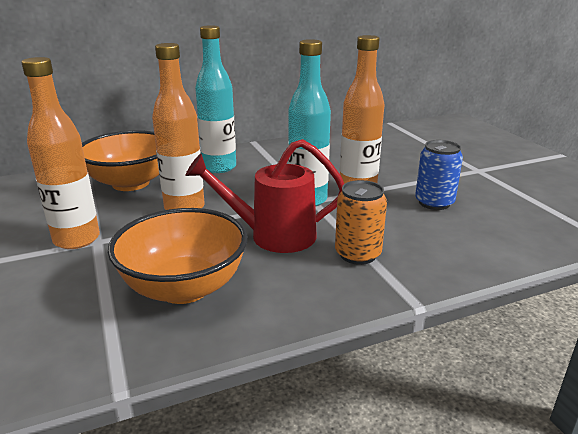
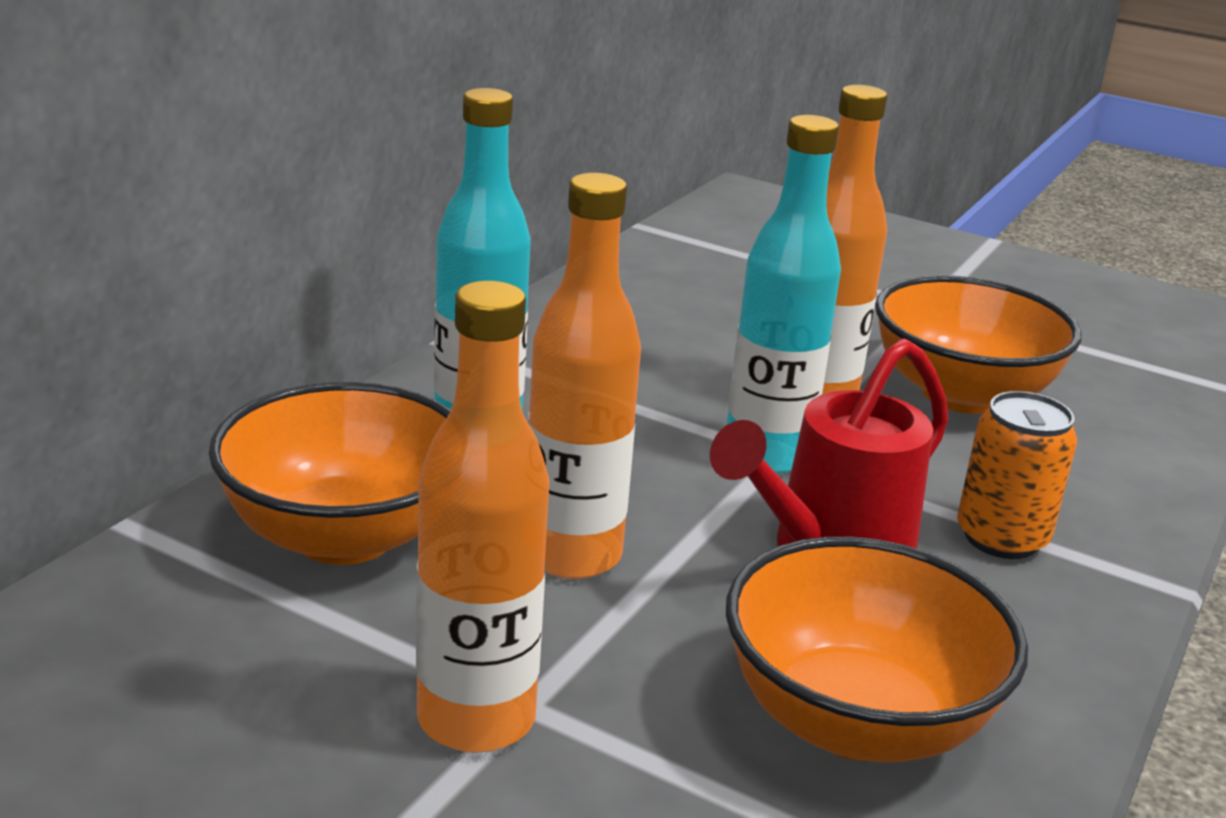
camera: 40 degrees left, 0 degrees up
(434, 203) = (961, 394): blue can -> orange bowl

